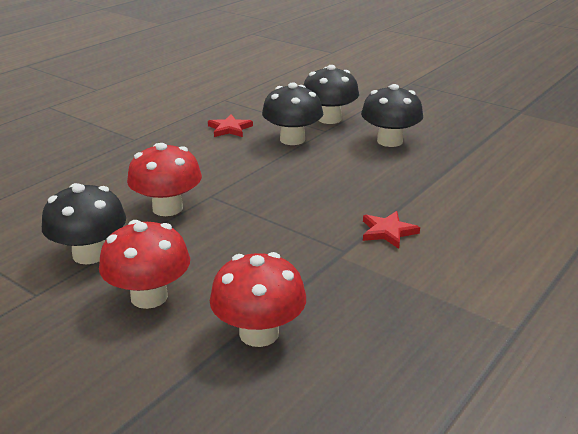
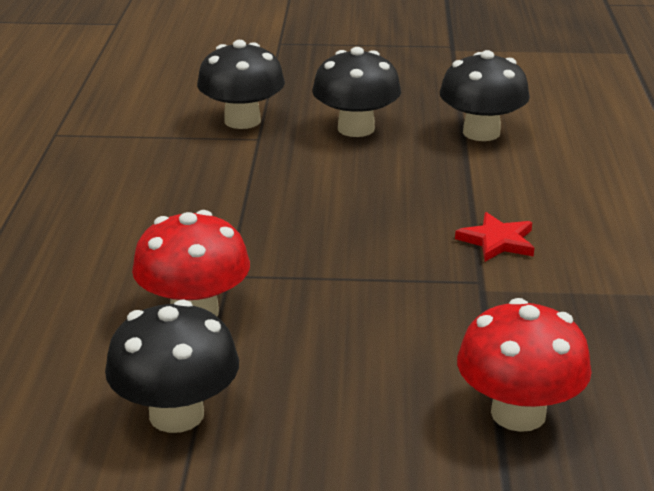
camera: 35 degrees left, 0 degrees up
(149, 297) = (335, 431): red mushroom -> none
(229, 129) = (124, 174): red star -> none
(292, 139) = (232, 163): black mushroom -> black mushroom (481, 133)

